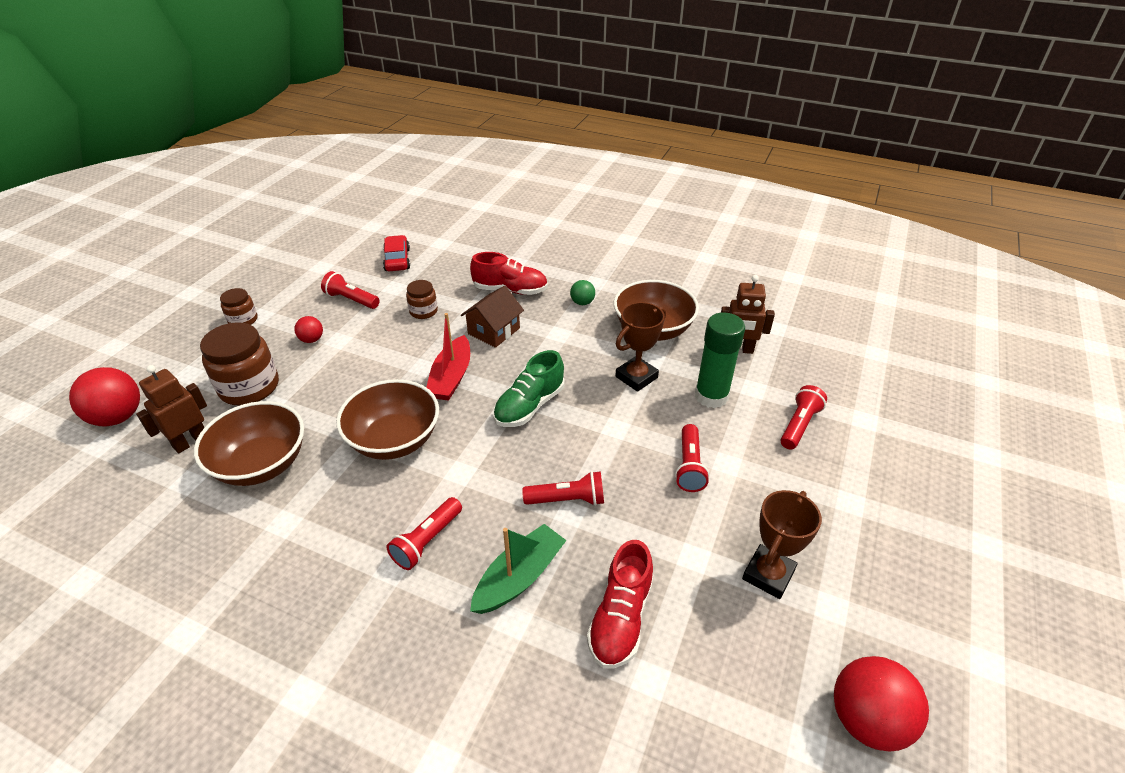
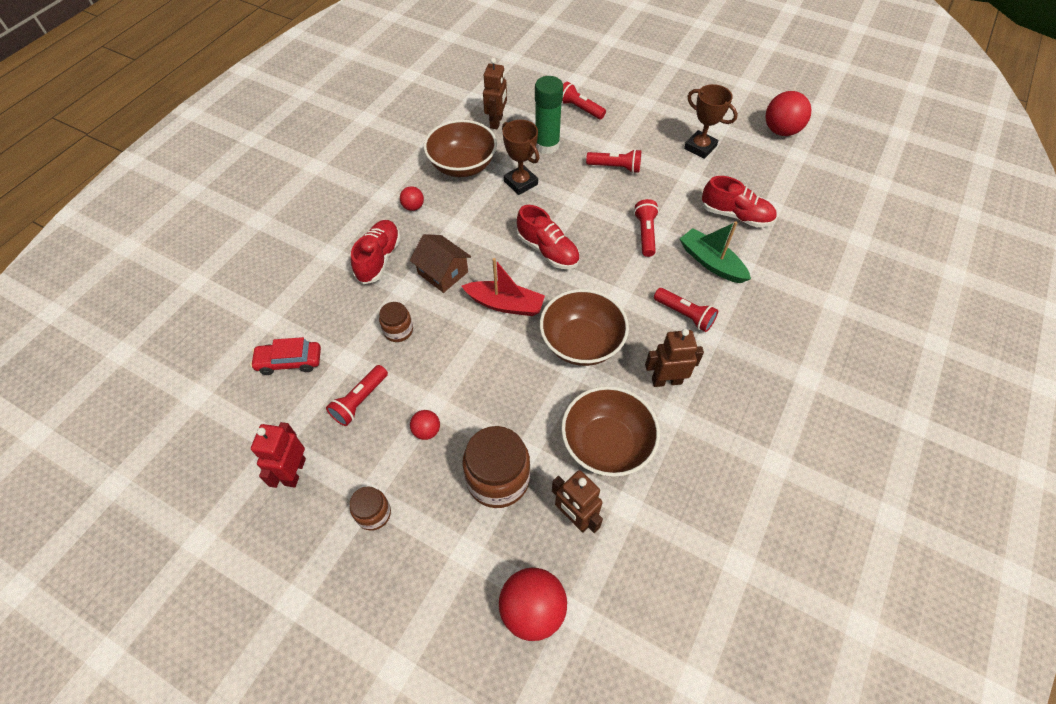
camera: 85 degrees left, 15 degrees up
(293, 278) = (294, 472): none -> red robot
(330, 519) = (666, 380): none -> brown robot
(529, 406) = (547, 250): green shoe -> red shoe
(582, 302) = (413, 207): green ball -> red ball

